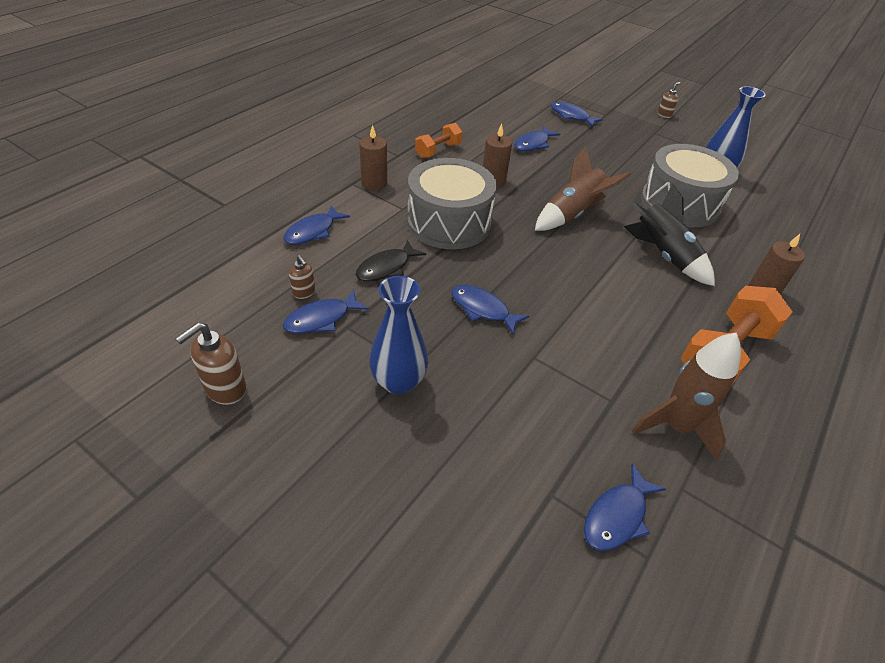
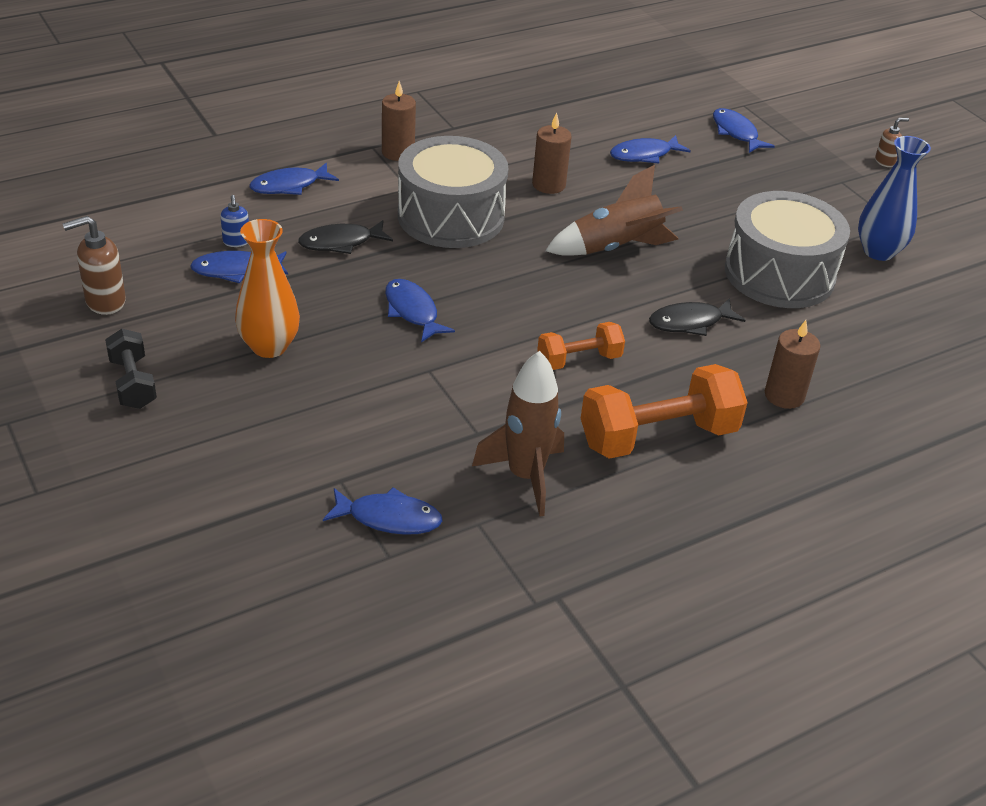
camera: 25 degrees right, 5 degrees down
(304, 292) = (236, 242): brown soap dispenser -> blue soap dispenser
(305, 467) = (133, 383): none -> black dumbbell
(398, 382) = (269, 346): blue vase -> orange vase
(438, 150) = (508, 134): orange dumbbell -> orange dumbbell (579, 360)
(617, 516) = (389, 518): blue fish -> blue fish turned 150 degrees counterclockwise
(663, 255) = (690, 322): black rocket -> black fish

